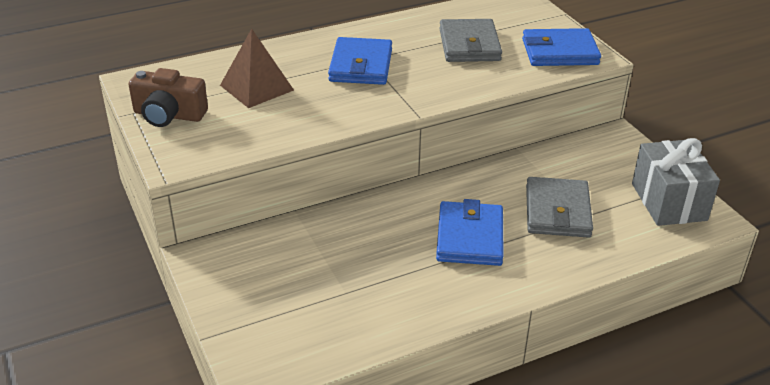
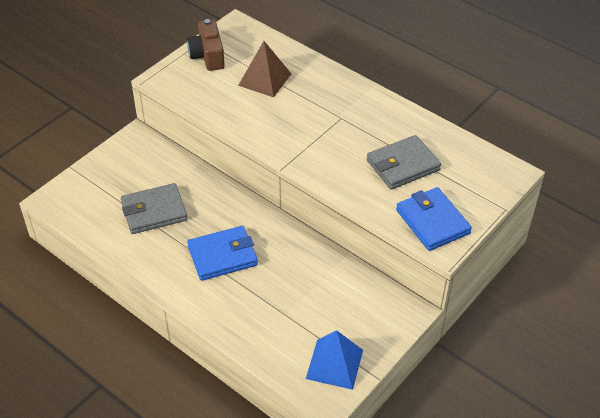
camera: 65 degrees right, 10 degrees up
(361, 65) = (328, 117): blue wallet -> none
(557, 211) = (280, 297): grey wallet -> grey wallet (154, 211)
(669, 202) = (334, 364): grey gift -> blue pyramid

